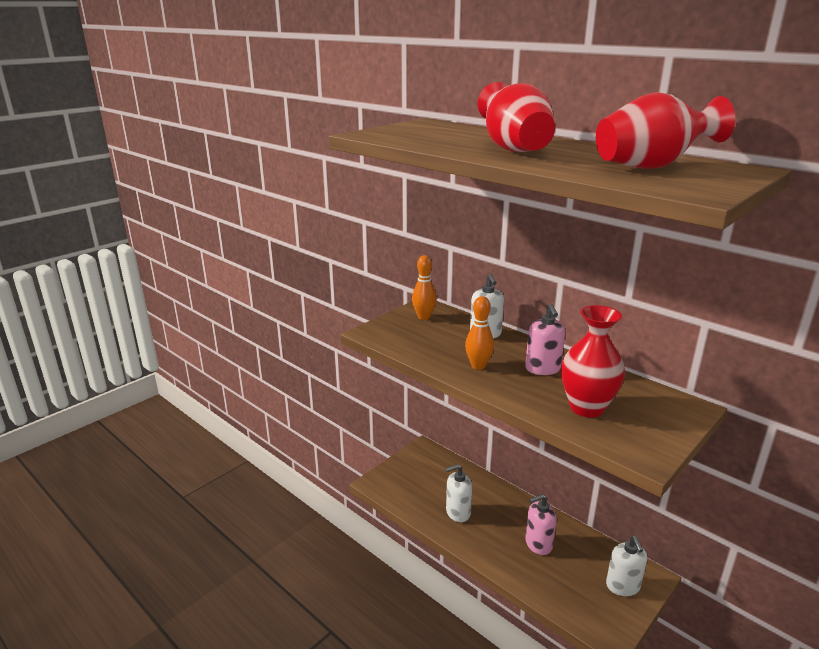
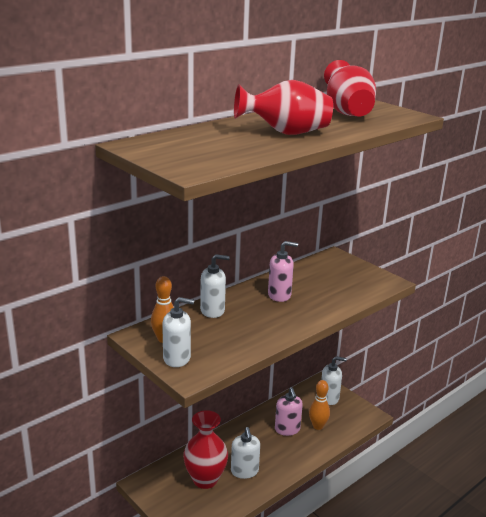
camera: 85 degrees left, 0 degrees up
(395, 325) = (177, 358): none -> white soap dispenser
(478, 366) = (271, 322): orange bowling pin -> orange bowling pin (318, 426)
(586, 407) = (335, 289): red vase -> red vase (205, 479)

